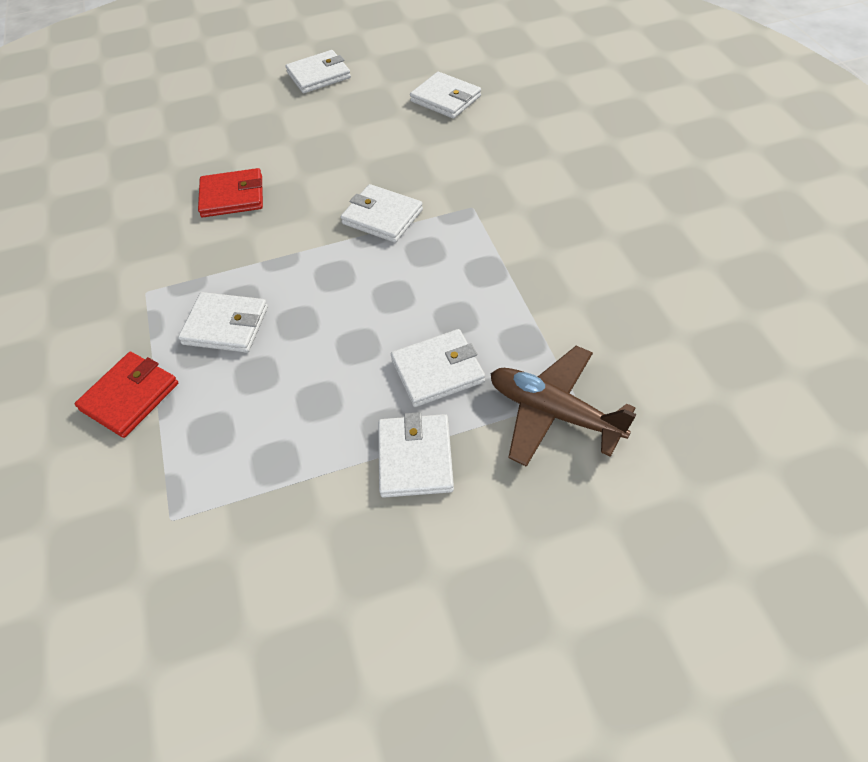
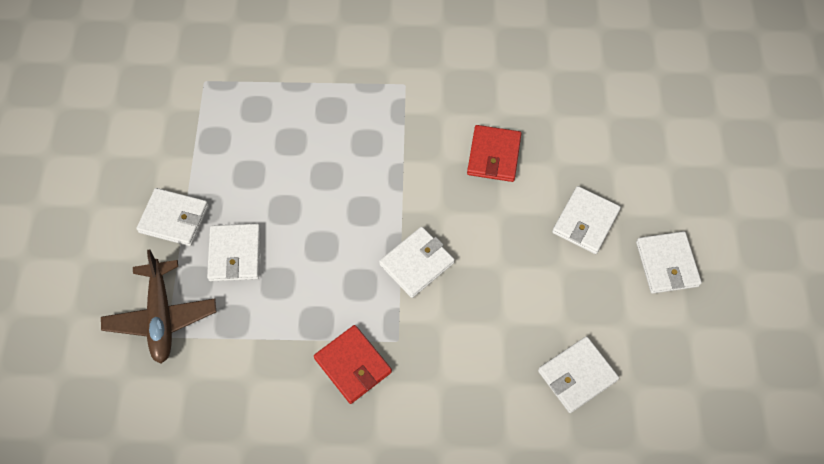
camera: 105 degrees right, 10 degrees up
(130, 397) = (308, 68): red wallet -> red wallet (353, 365)
(226, 325) = (345, 130): white wallet -> white wallet (585, 221)
(553, 412) = (161, 316): brown plane -> brown plane turned 120 degrees clockwise

